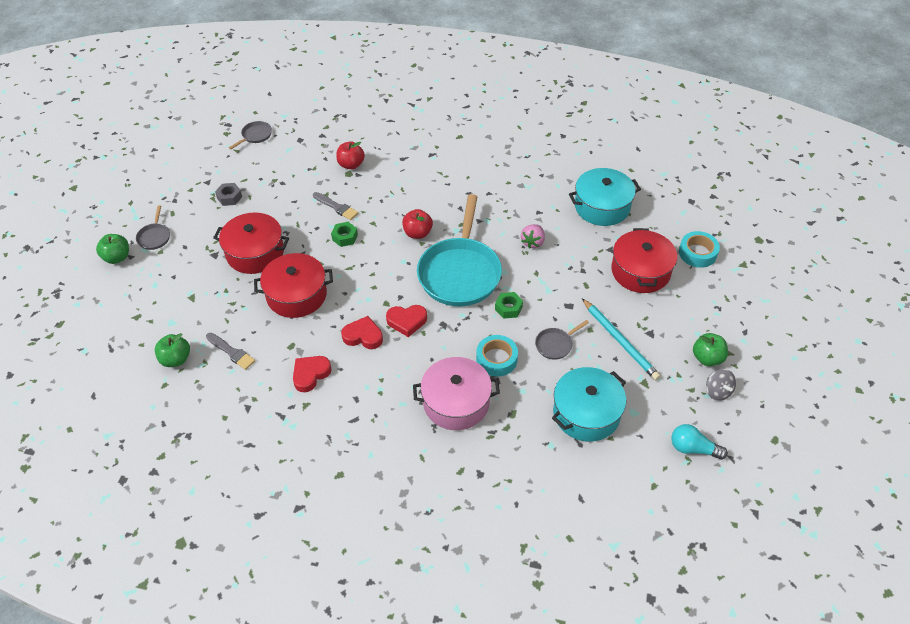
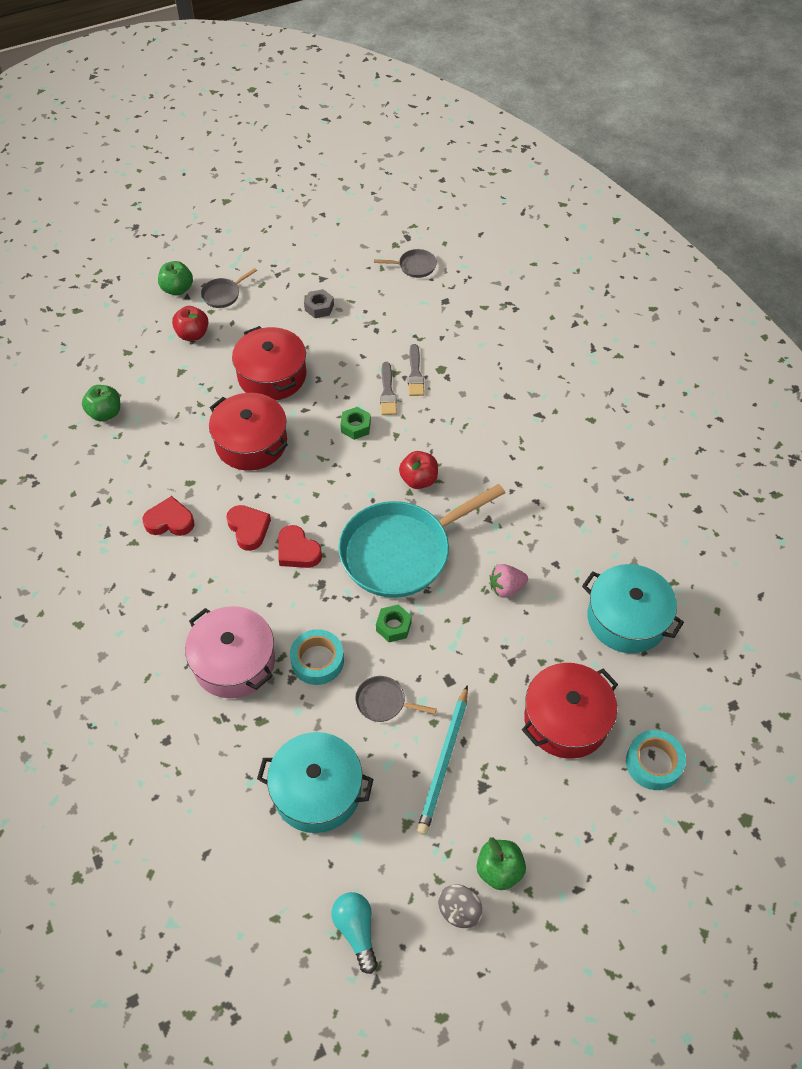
camera: 50 degrees right, 5 degrees up
(231, 352) = (145, 445): grey brush -> grey brush (415, 373)
(351, 164) = (454, 362): red apple -> red apple (193, 334)

